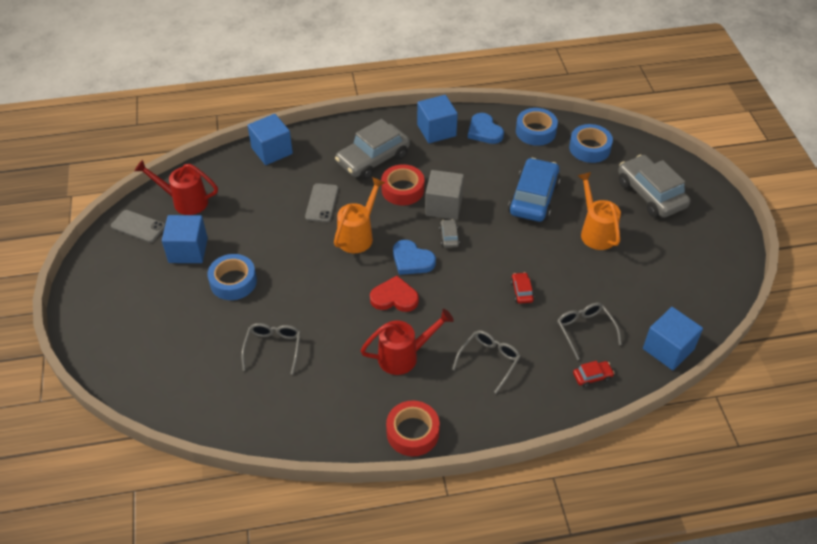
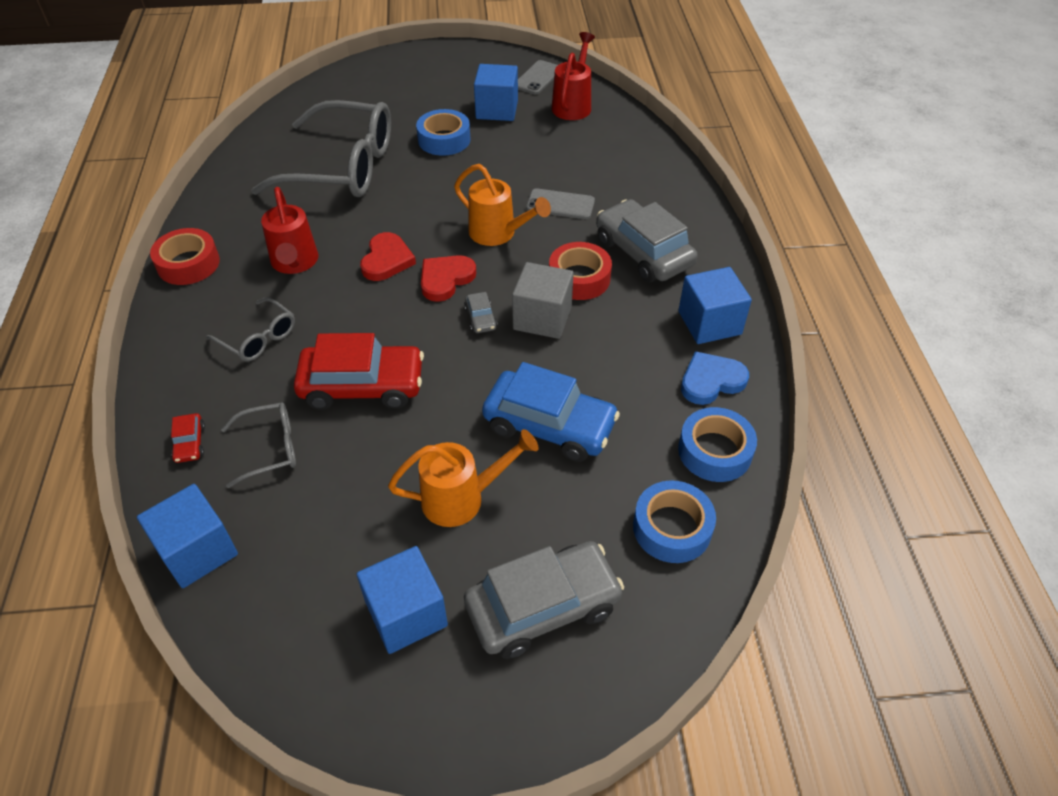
camera: 95 degrees right, 0 degrees up
(272, 151) = (659, 165): blue cube -> blue cube (406, 614)
(273, 348) = (342, 167): grey glasses -> grey glasses, size x2.16
(412, 260) = (445, 279): blue heart -> red heart
(449, 237) = (481, 318): grey car -> grey car turned 75 degrees clockwise
(521, 291) = (362, 385): red car -> red car, size x2.32

